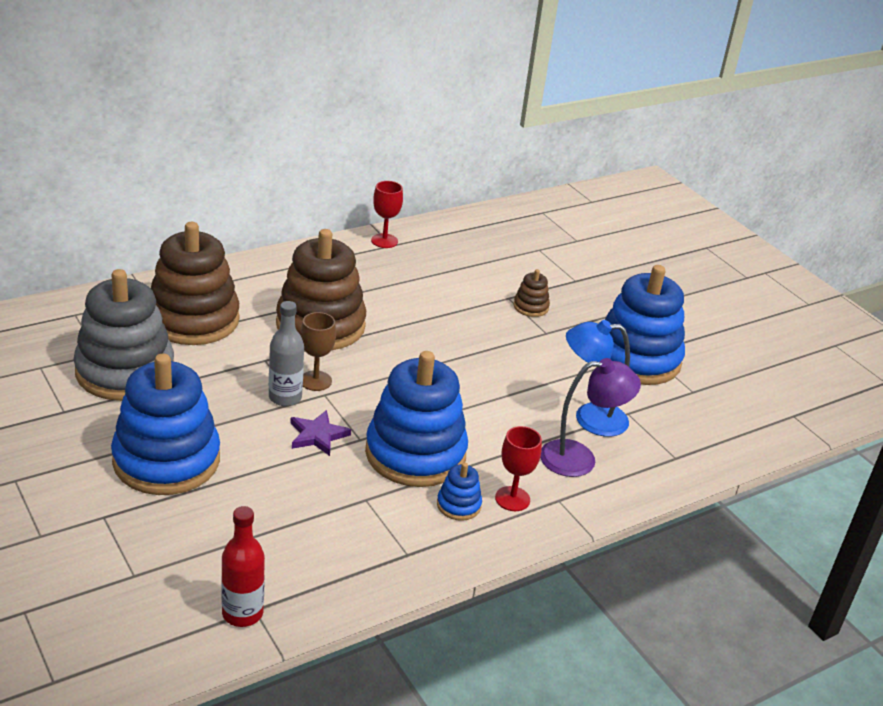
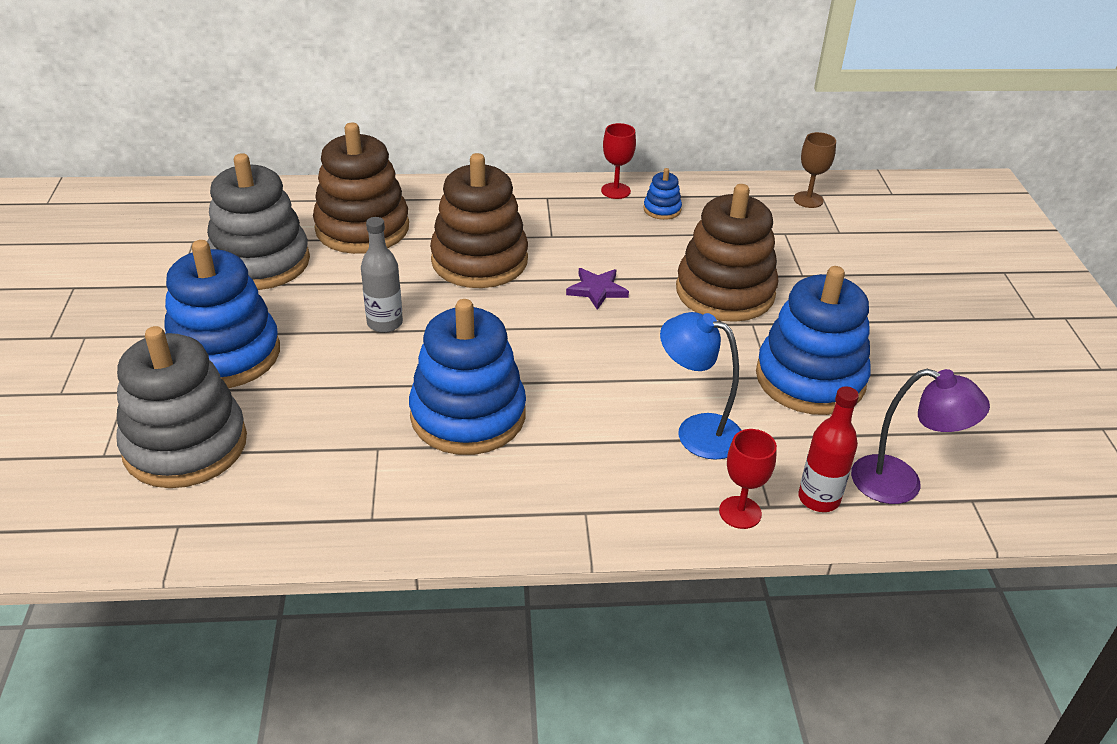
camera: 30 degrees right, 5 degrees up
(202, 545) = (185, 445): none -> grey stacking toy
(242, 613) = (163, 525): red bottle -> red bottle (818, 499)
(315, 381) = (428, 314): brown goblet -> brown goblet (808, 200)
(318, 435) = (385, 369): purple star -> purple star (597, 290)
(458, 505) = (468, 483): blue stacking toy -> blue stacking toy (662, 209)
(512, 499) = (533, 495): red goblet -> red goblet (740, 512)
(530, 307) = (725, 292): brown stacking toy -> brown stacking toy, size x2.37
(579, 458) = (648, 473): purple lamp -> purple lamp (901, 484)

